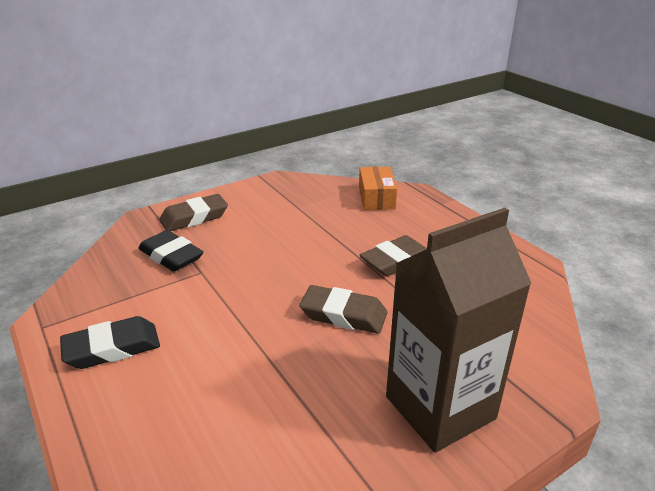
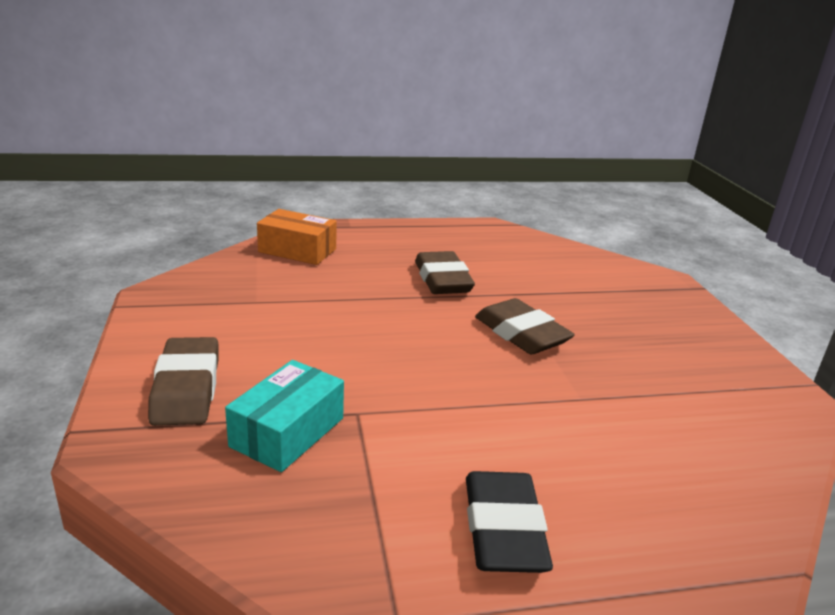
camera: 70 degrees left, 5 degrees down
(171, 256) = (287, 432): black eraser -> turquoise box
(343, 315) = (521, 334): brown eraser -> brown eraser turned 75 degrees counterclockwise
(440, 407) = (674, 327): brown carton -> none

